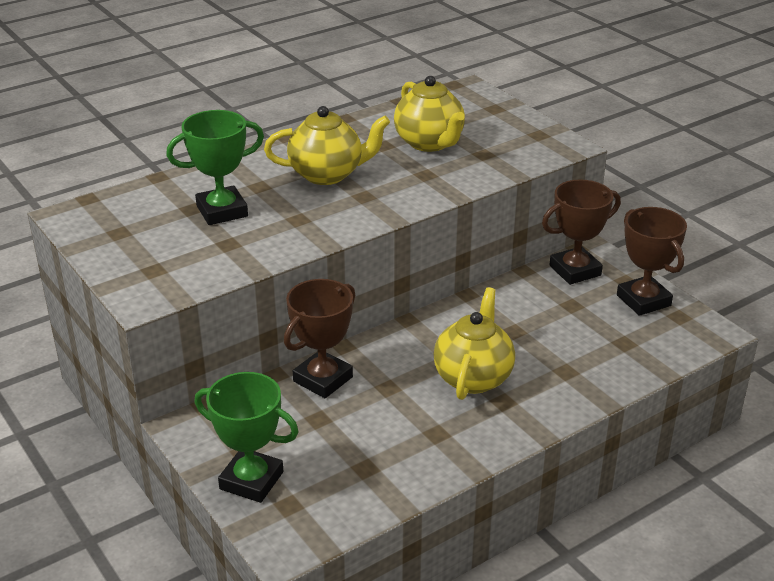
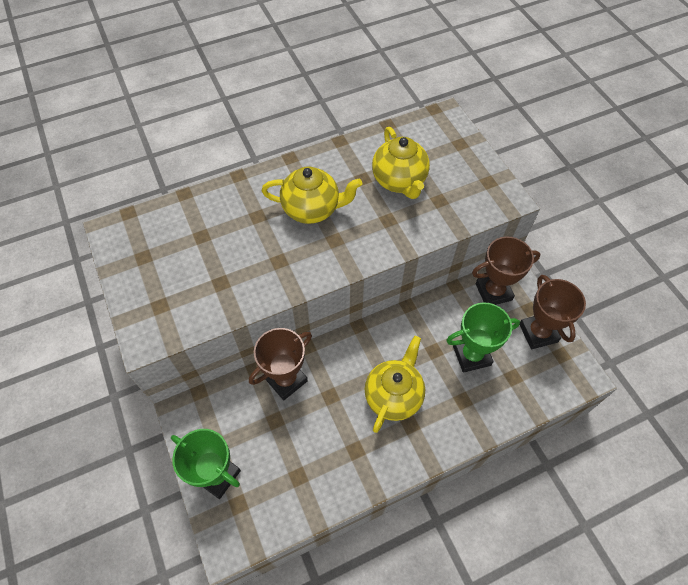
camera: 10 degrees right, 25 degrees up
(222, 211) = (223, 243): green trophy -> green trophy (471, 355)

